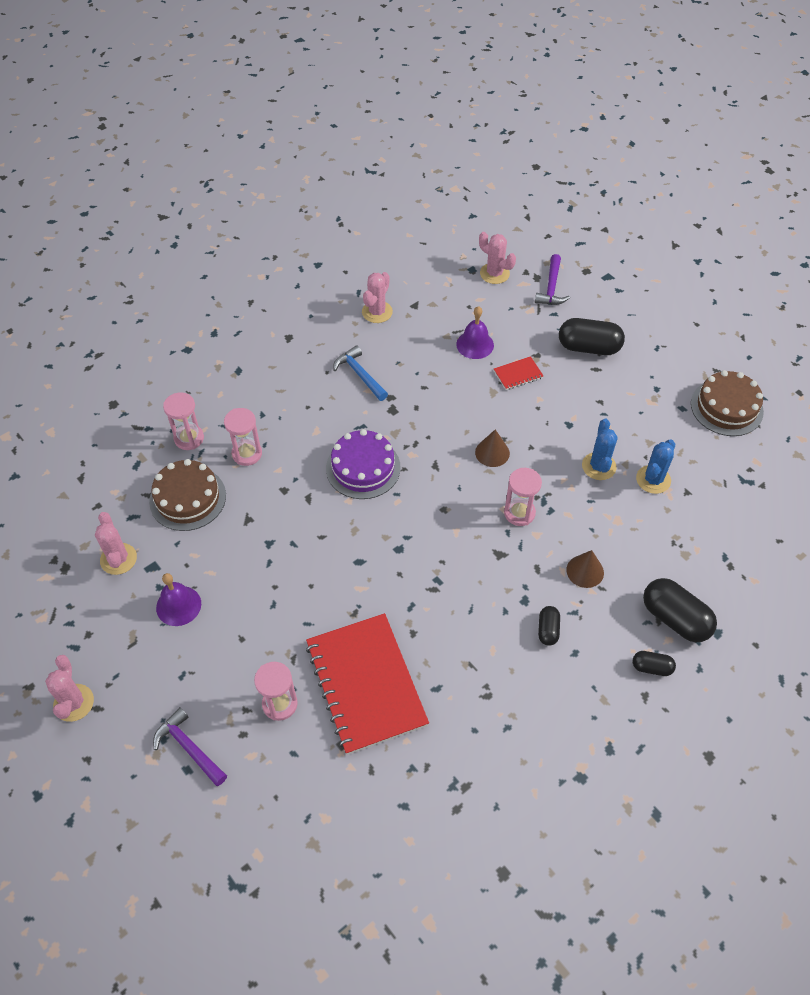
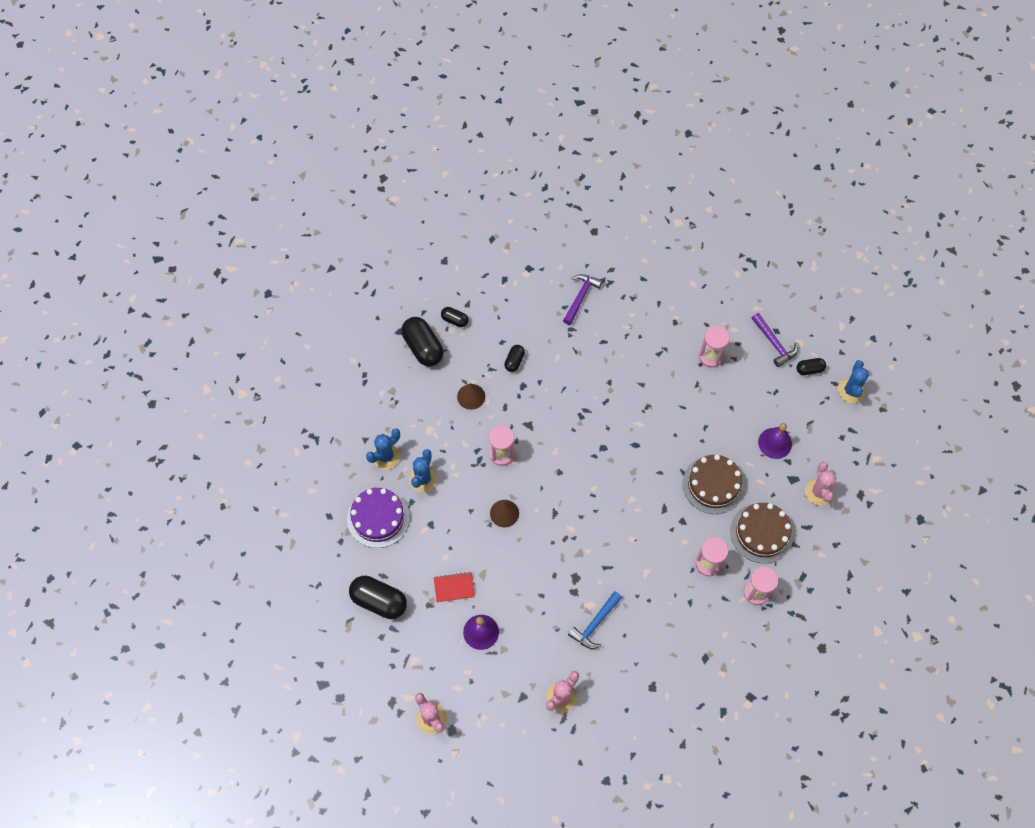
camera: 165 degrees left, 10 degrees up
(74, 703) = (851, 390): pink cactus -> blue cactus
(134, 720) = (809, 369): none -> black capsule
(360, 374) = (595, 624): blue hammer -> blue hammer turned 60 degrees clockwise
(363, 468) = (614, 525): purple cake -> purple cake (378, 518)
(366, 684) = (650, 355): red notebook -> none
(551, 287) = (383, 684): purple hammer -> purple hammer (580, 297)
(726, 407) = (292, 507): brown cake -> brown cake (713, 485)

